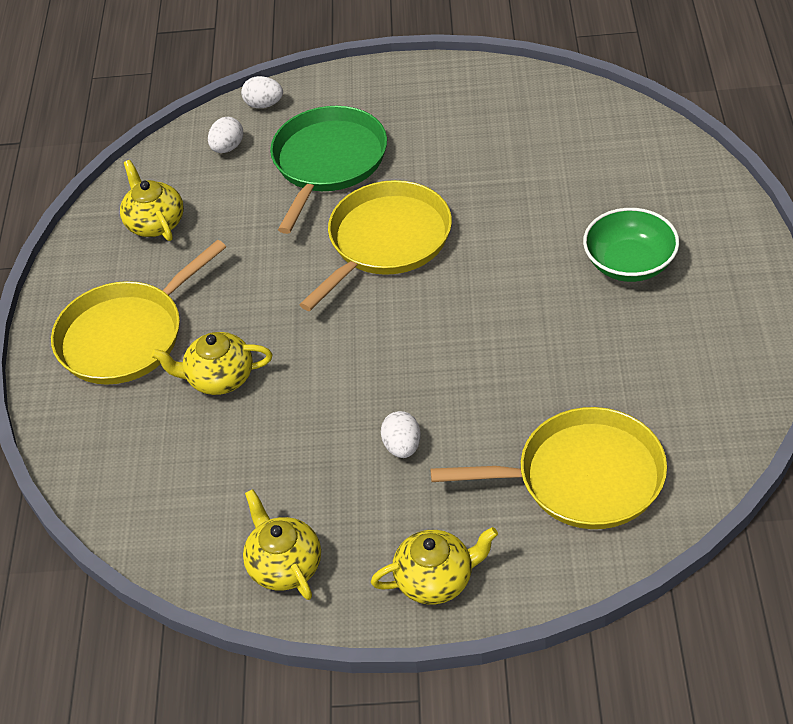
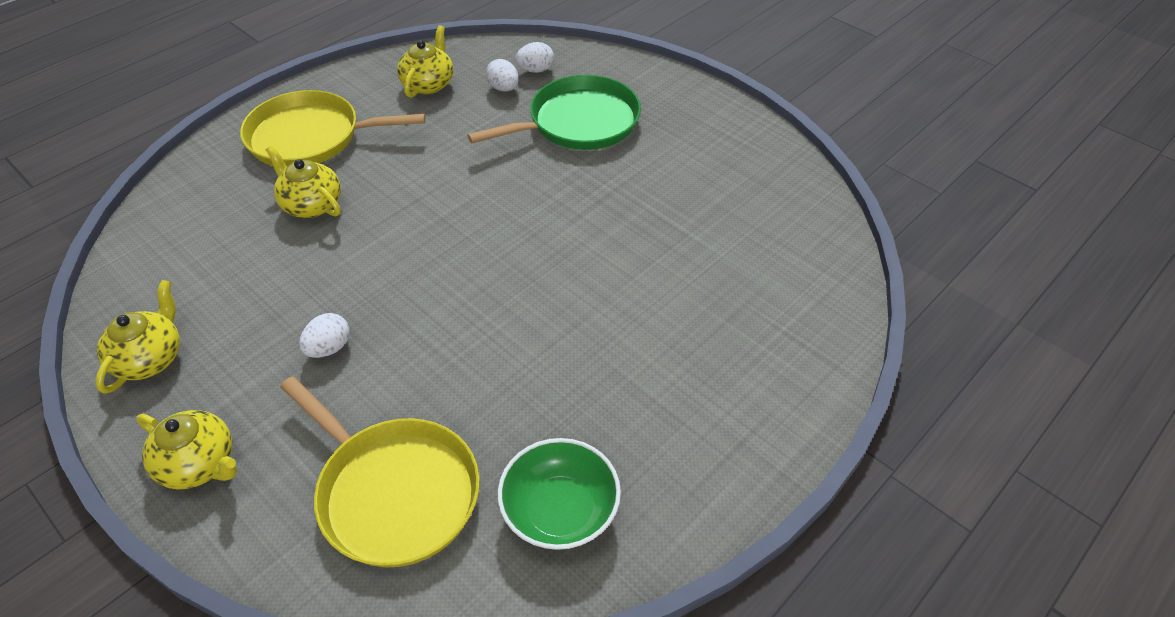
camera: 40 degrees right, 0 degrees up
(264, 104) = (596, 60): white egg -> white egg (503, 88)
(386, 241) = (534, 201): yellow pan -> none
(629, 263) = (673, 360): green bowl -> green bowl (560, 511)

